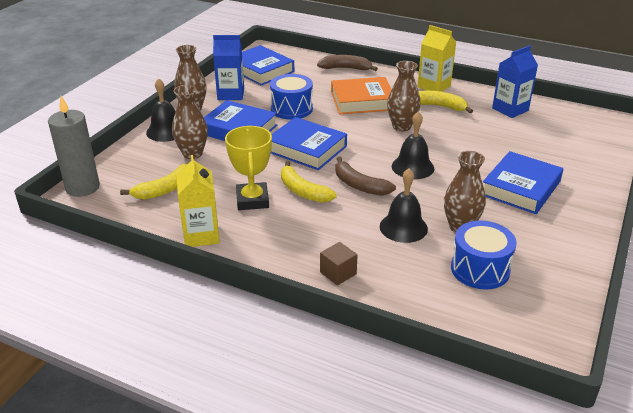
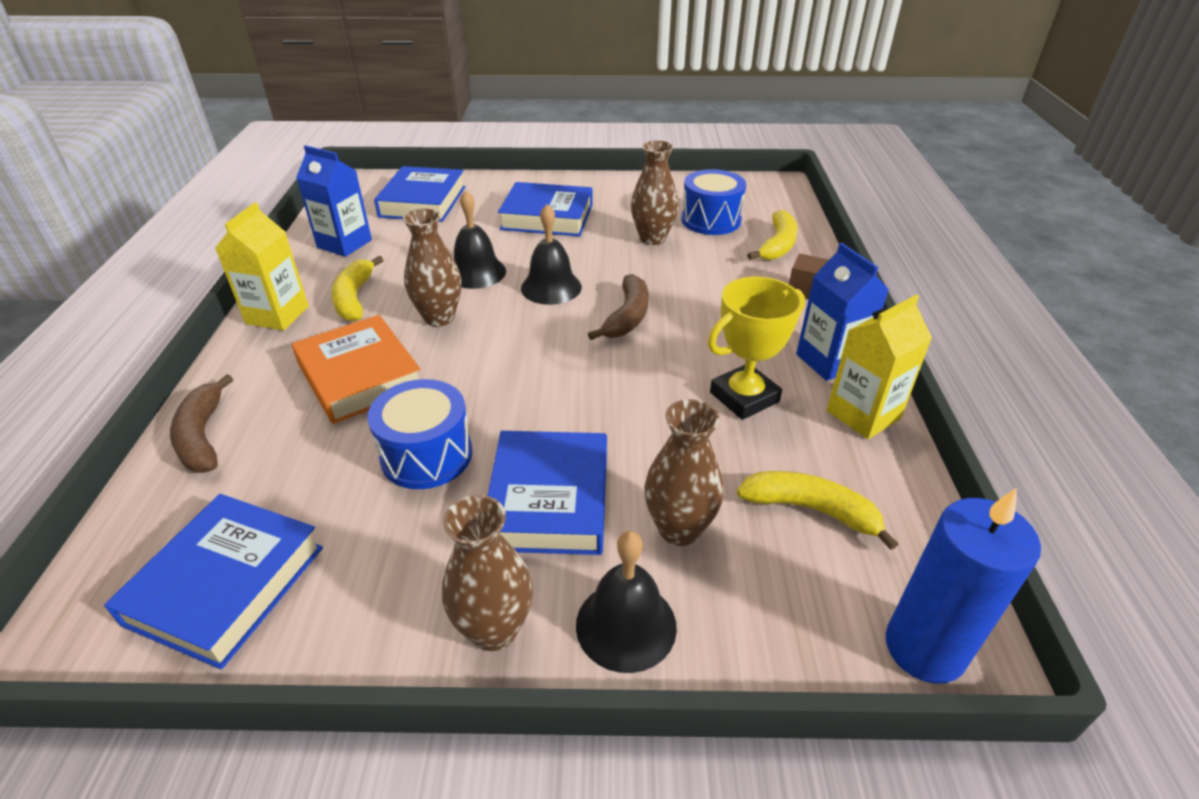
camera: 115 degrees left, 5 degrees up
(82, 187) = (924, 648): grey candle -> blue candle
(231, 94) = (389, 586): blue carton -> blue carton (829, 361)
(303, 191) = (680, 359): yellow banana -> yellow banana (777, 245)
(306, 149) = (564, 390): blue book -> blue book (422, 201)
(403, 227) = (686, 269): black bell -> black bell (476, 272)

